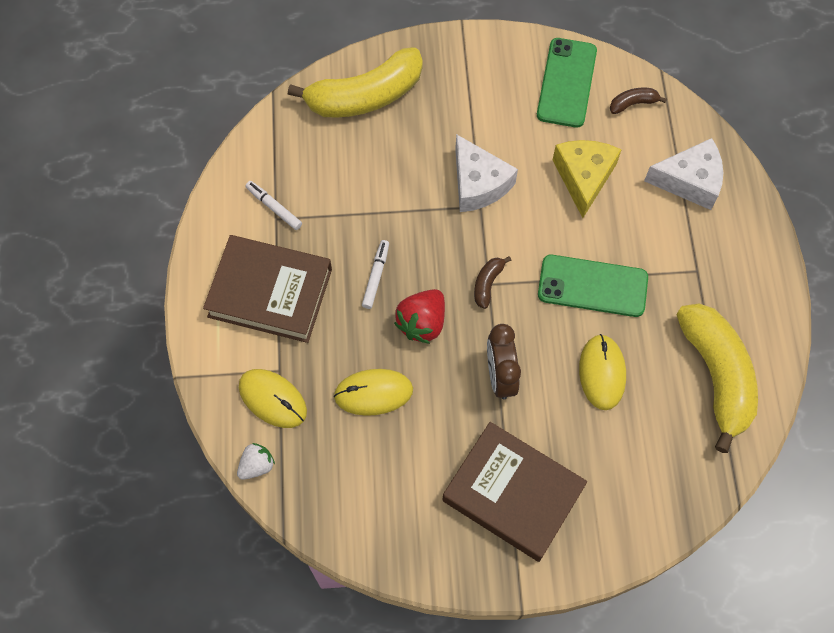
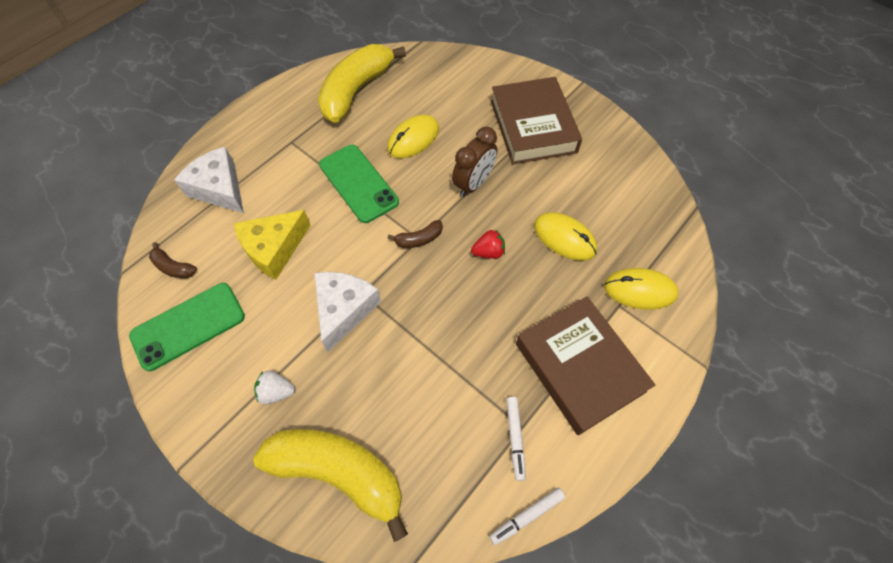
camera: 135 degrees left, 5 degrees down
(257, 465) = (684, 258): white strawberry -> white strawberry (276, 392)
(272, 399) = (640, 290): yellow mouse -> yellow mouse turned 75 degrees counterclockwise
(376, 276) = (488, 309): white marker -> white marker (527, 516)
(422, 323) = (488, 252): red strawberry -> red strawberry, size x0.64

